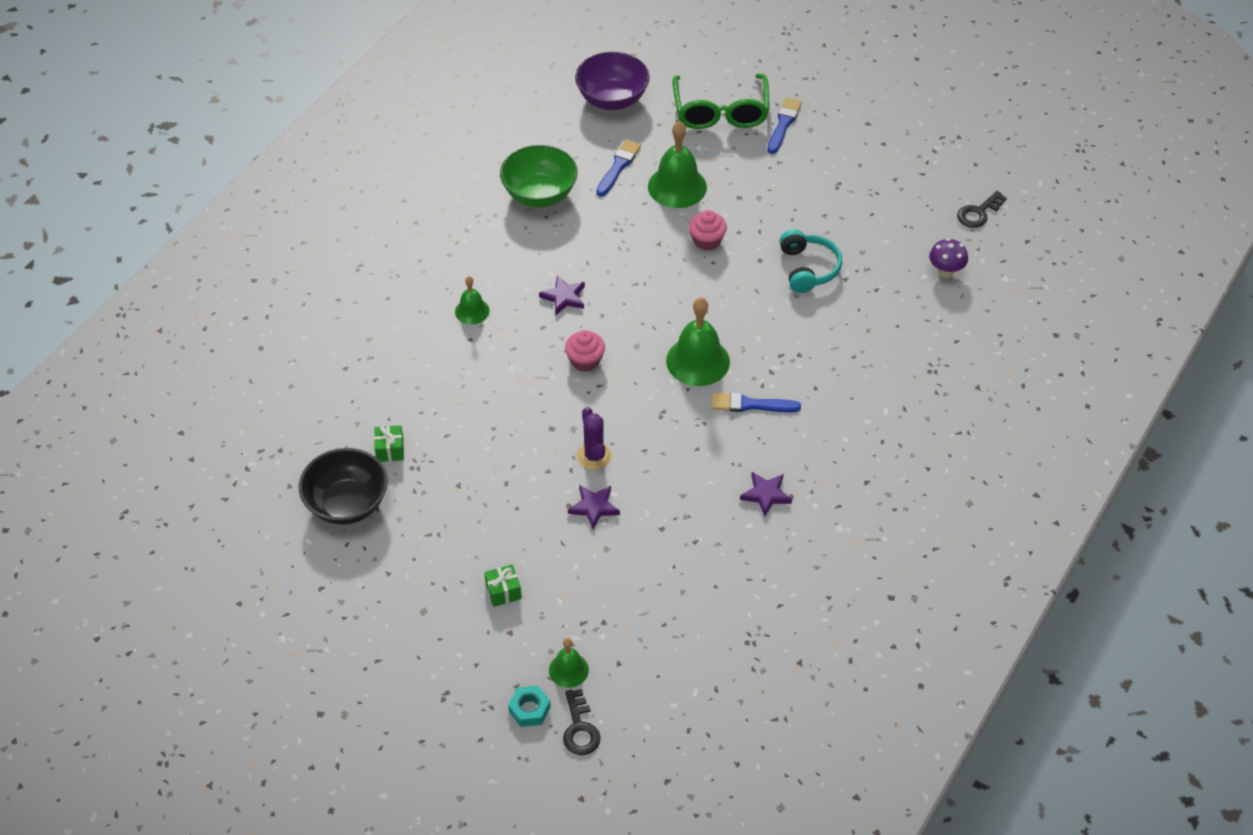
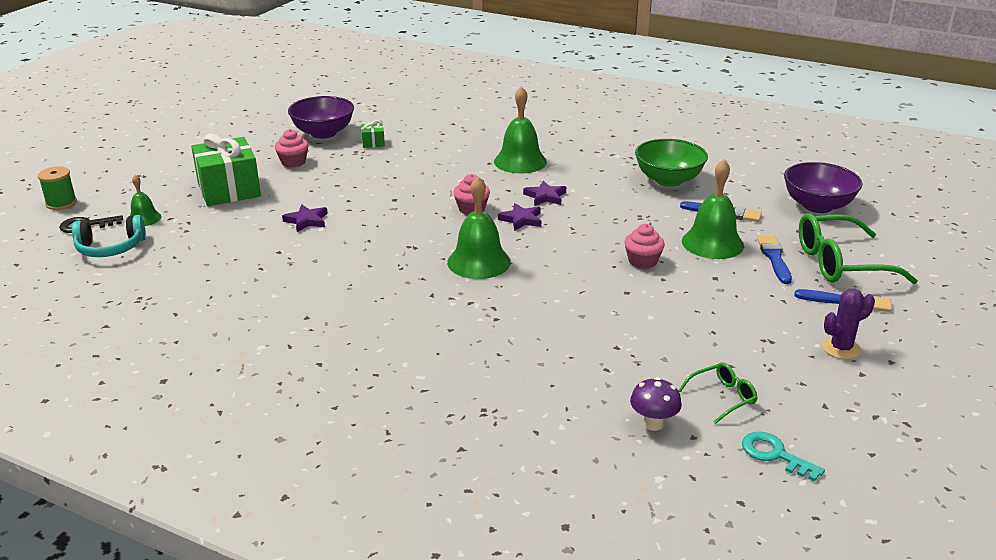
camera: 85 degrees right, 20 degrees down
(347, 504) = (323, 133): black bowl -> purple bowl
(434, 531) = (293, 162): none -> pink cupcake
(472, 311) = (520, 161): green bell -> green bell, size x1.81
(503, 591) = (229, 190): green gift -> green gift, size x2.32
(515, 771) = (61, 203): none -> green spool
(529, 709) = (114, 205): turquoise nut -> none
(594, 456) = (363, 218): purple cactus -> purple cactus (841, 348)
(750, 405) = (424, 291): blue brush -> blue brush (774, 258)
(766, 495) = (309, 303): purple star -> purple star (521, 220)
(808, 268) = (624, 322): turquoise headphones -> turquoise headphones (110, 248)
(913, 227) = (722, 397): none -> green glasses
(978, 213) = (774, 455): black key -> turquoise key

